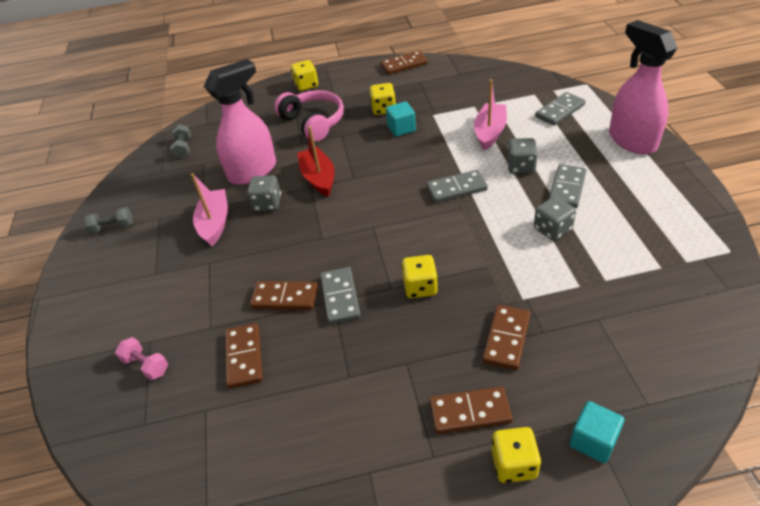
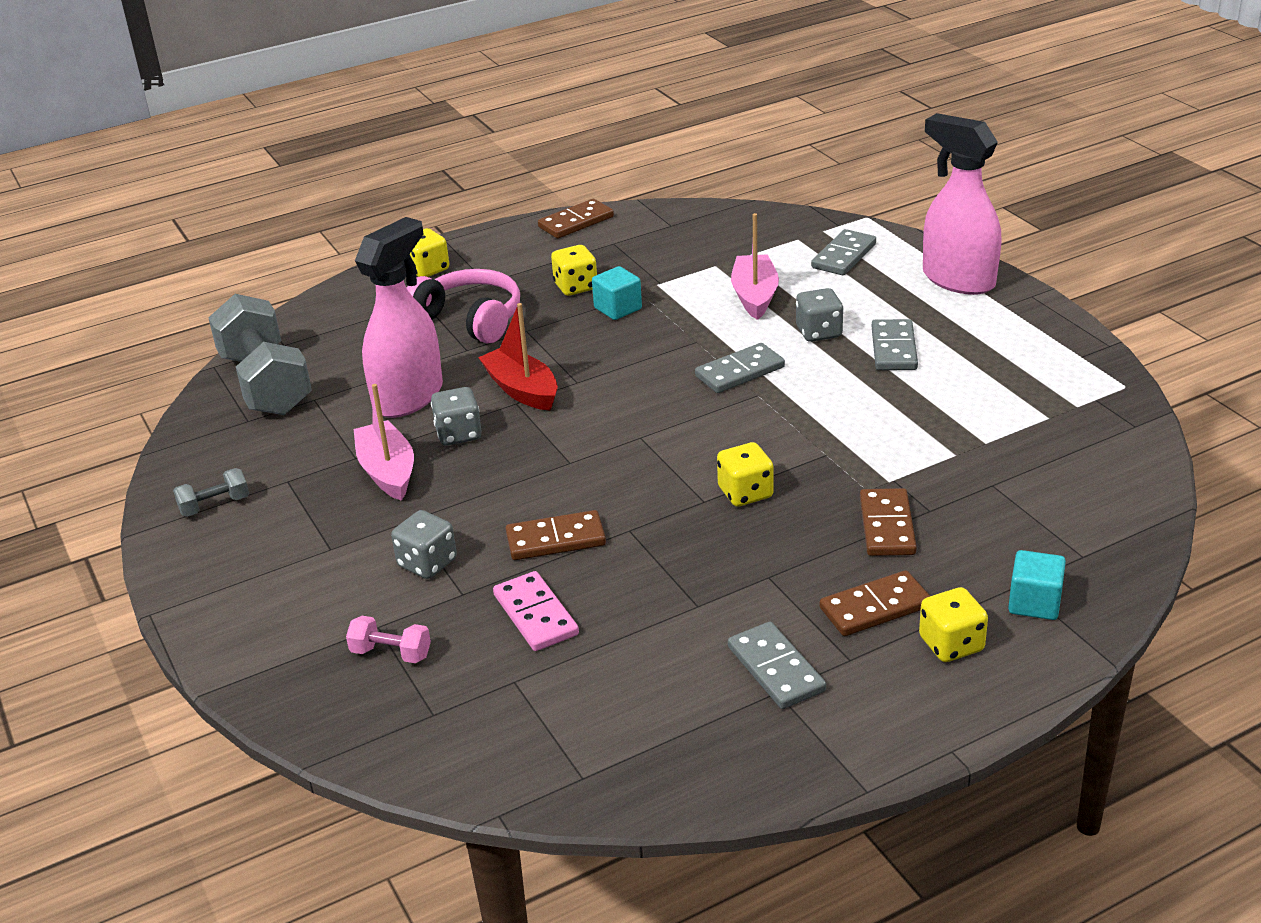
camera: 20 degrees left, 10 degrees down
(183, 148) = (266, 383): grey dumbbell -> grey dumbbell, size x2.34
(244, 357) = (535, 615): brown domino -> pink domino
(340, 297) = (637, 524): grey domino -> grey domino (776, 669)
(552, 229) = (894, 399): grey dice -> grey dice (427, 563)

